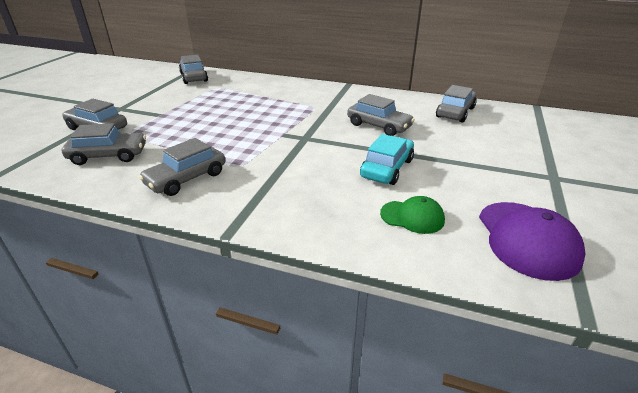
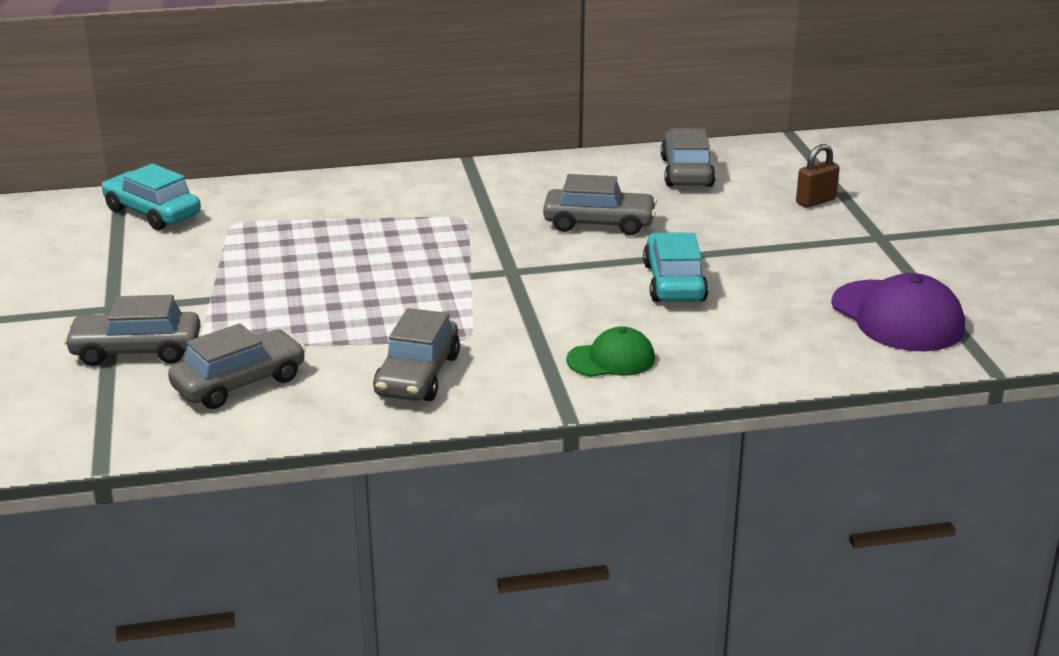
camera: 30 degrees left, 5 degrees down
(194, 77) = (152, 213): grey car -> turquoise car
(412, 217) = (761, 331): green cap -> green cap (611, 359)
(523, 145) = (816, 201): none -> brown padlock

